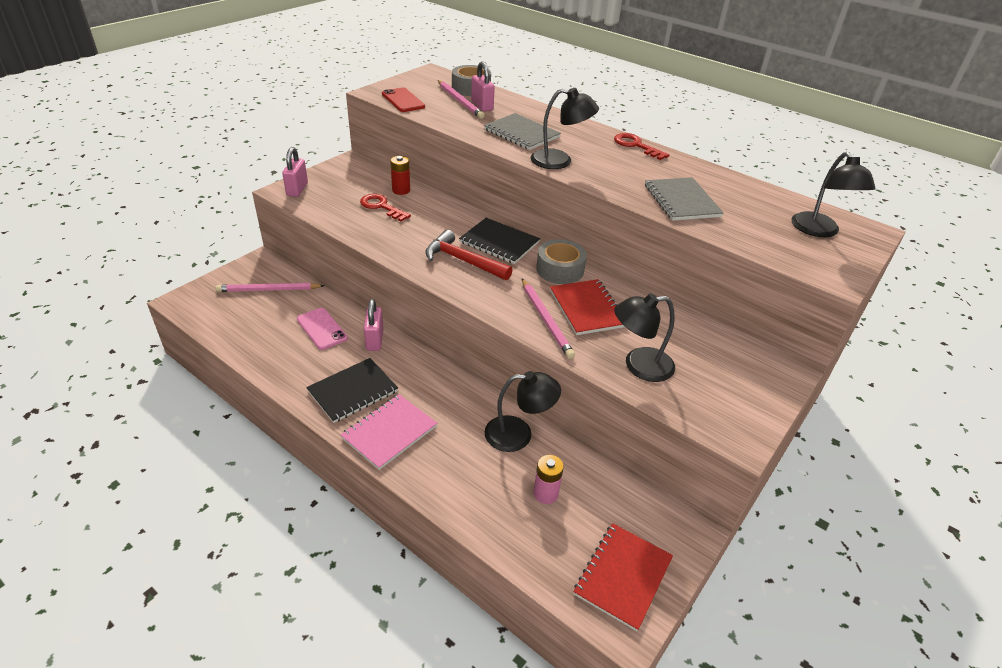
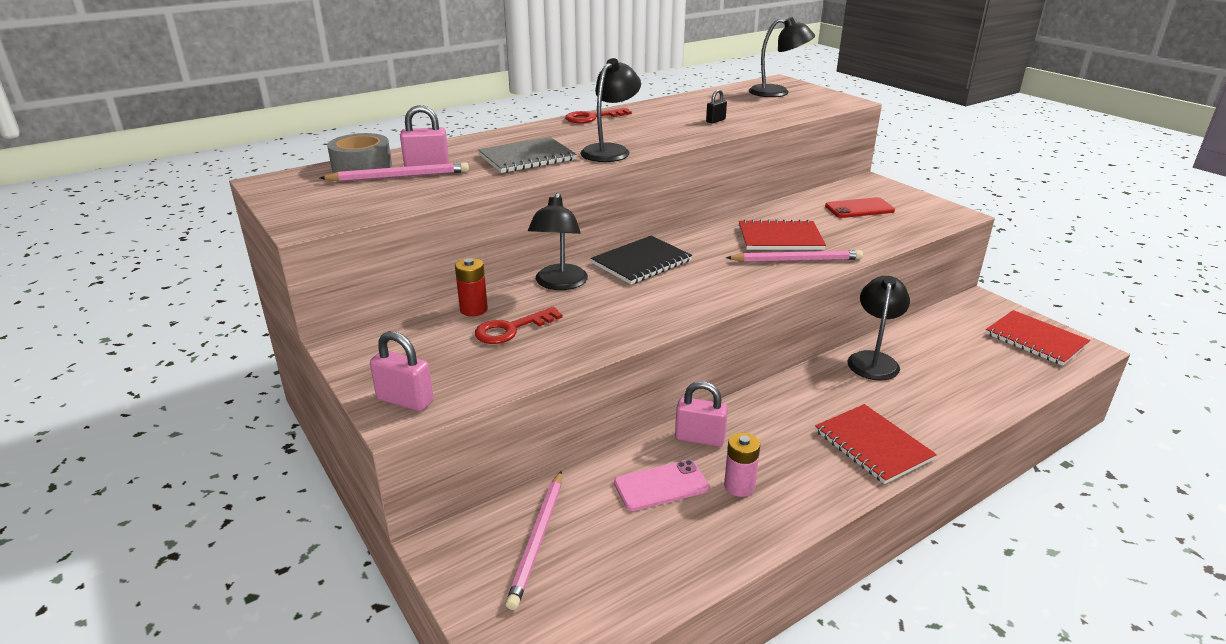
camera: 70 degrees left, 10 degrees down
(353, 391) = (799, 467): black notebook -> none
(389, 432) = (872, 445): pink notebook -> red notebook
(403, 100) = (359, 209): red phone -> red phone (859, 208)
(463, 261) = (673, 288): red hammer -> none
(545, 493) = (951, 359): pink battery -> pink battery (739, 486)
(560, 269) = (708, 239): grey tape -> none
(639, 366) = (869, 232): black lamp -> black lamp (559, 284)
(681, 201) = (715, 121): grey notebook -> black padlock

